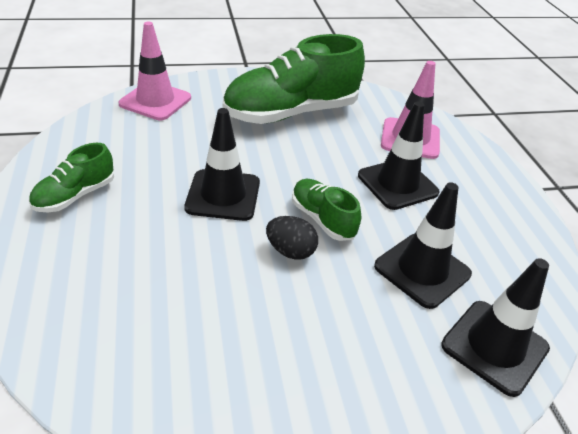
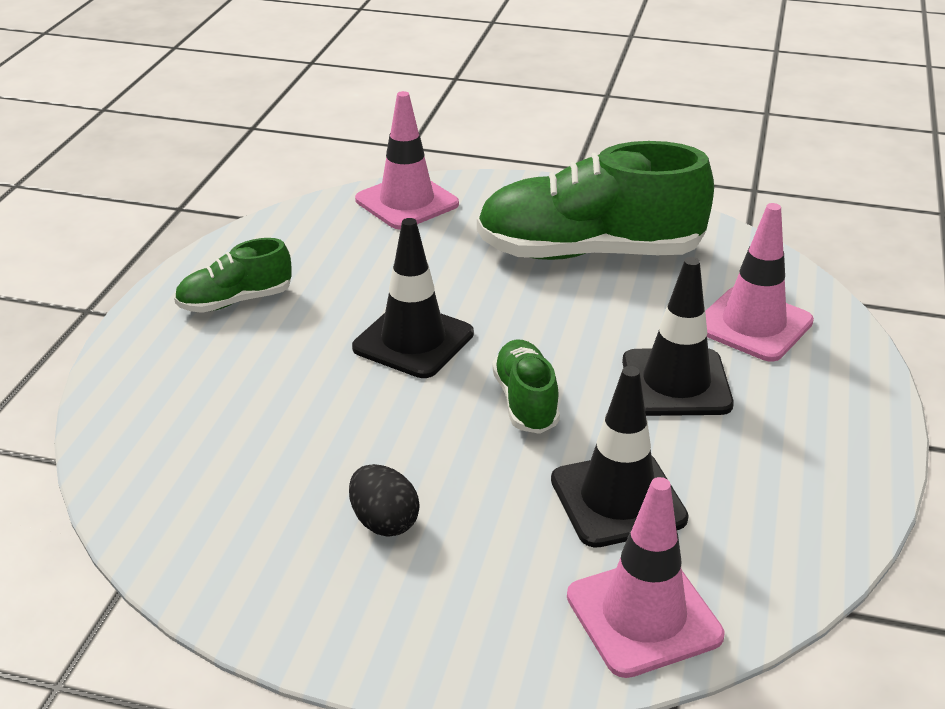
camera: 30 degrees right, 5 degrees down
(290, 251) = (452, 428): black egg -> black egg (384, 522)
(494, 346) = (643, 616): black traffic cone -> pink traffic cone

